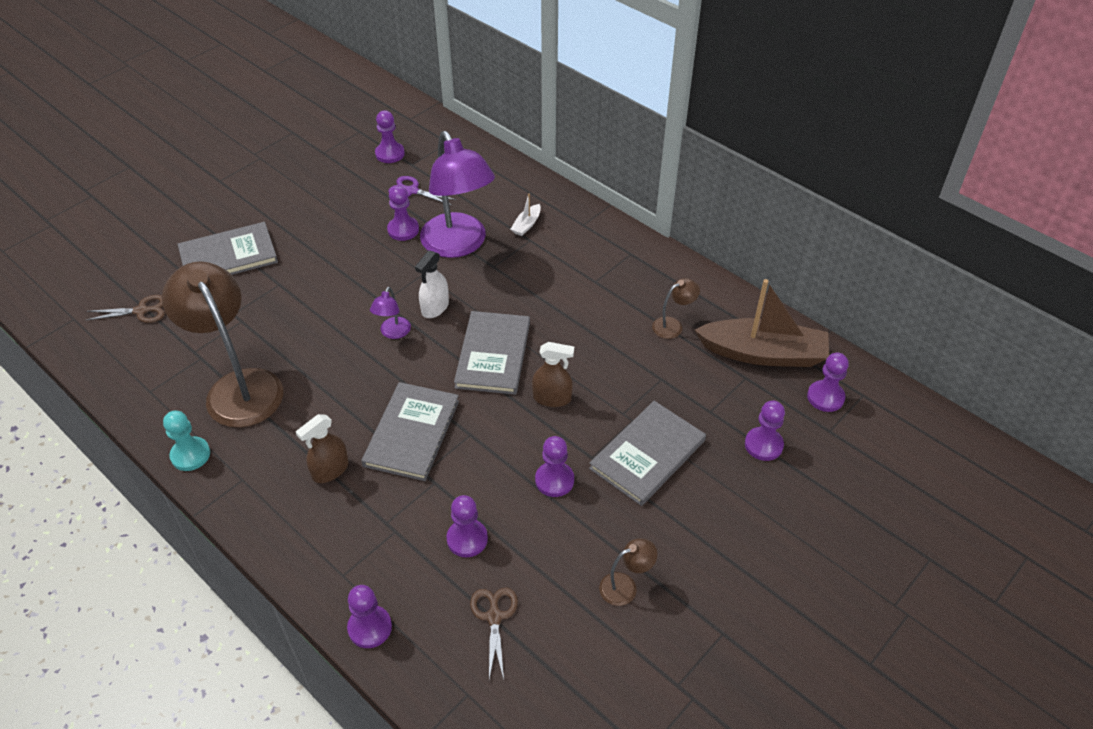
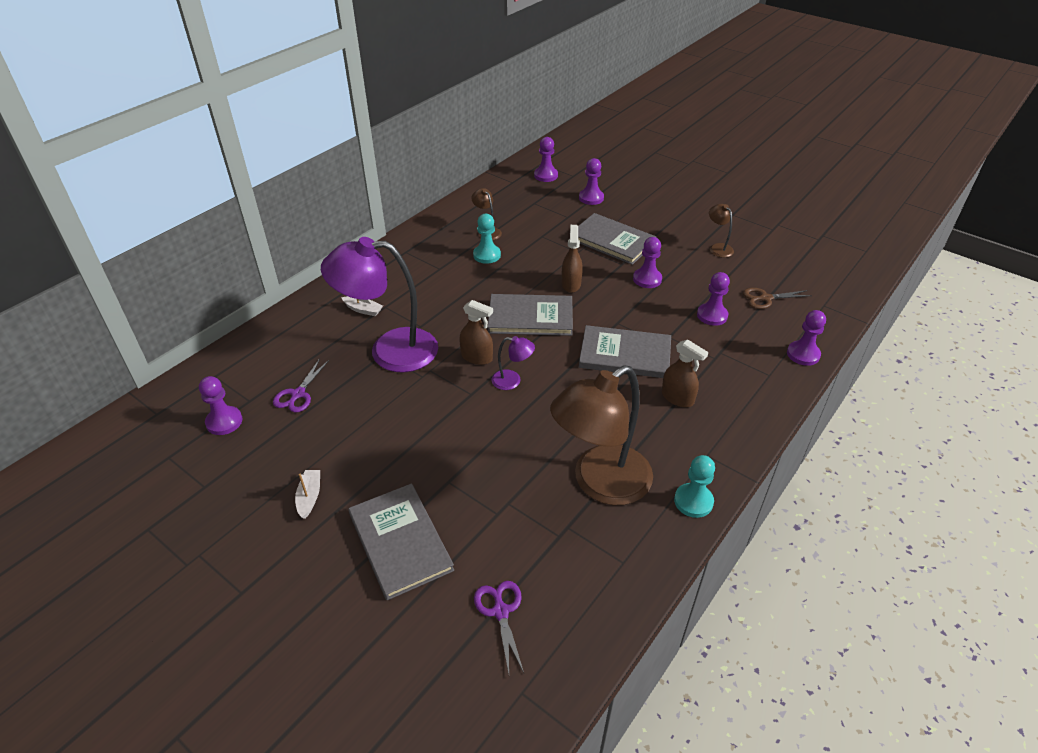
camera: 95 degrees left, 5 degrees down
(141, 311) = (500, 611): brown scissors -> purple scissors
(292, 206) = (309, 497): none -> white boat
(403, 230) = (363, 393): purple pawn -> none
(435, 307) = (477, 357): white spray bottle -> brown spray bottle
(459, 245) = (389, 350): purple lamp -> purple lamp turned 150 degrees counterclockwise
(619, 323) = (487, 255): none -> turquoise pawn
(763, 353) = (510, 196): brown boat -> none

